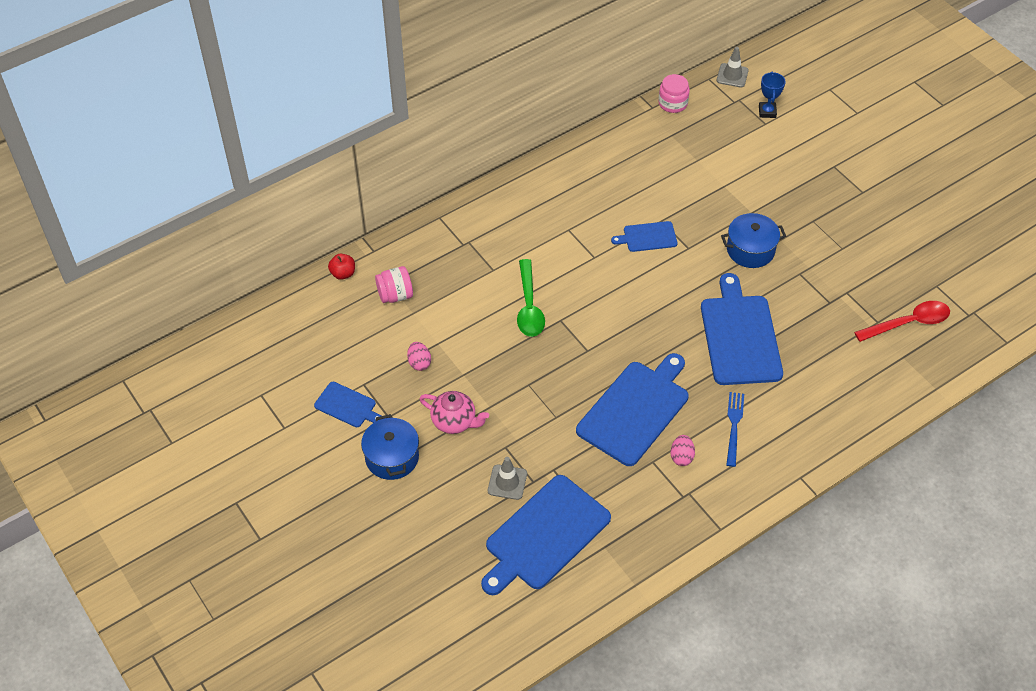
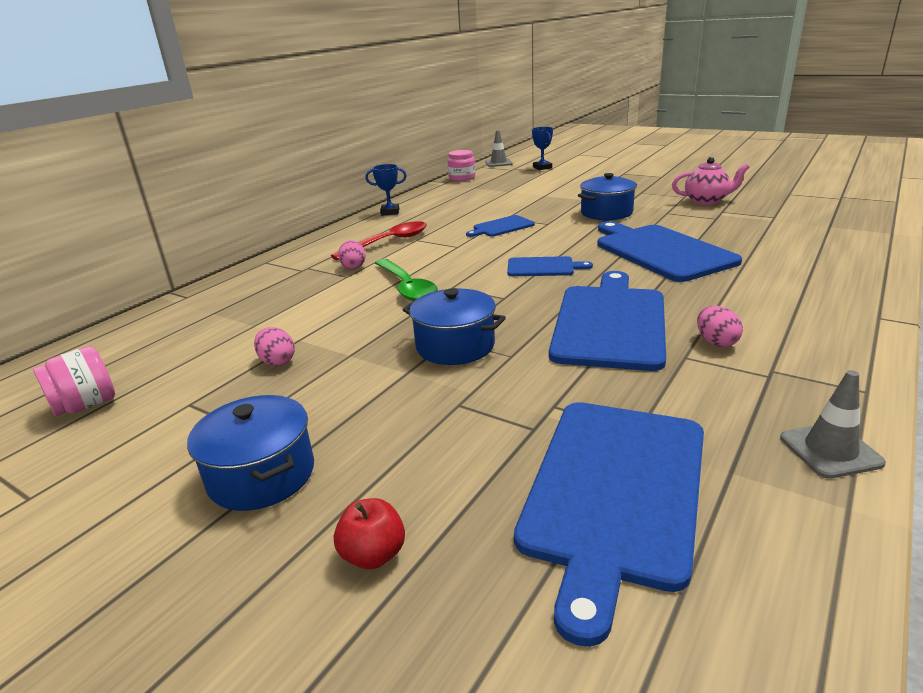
camera: 20 degrees left, 25 degrees down
(343, 273) = (144, 320): red apple -> red apple (373, 554)
(347, 405) = (161, 435): blue cutting board -> blue cutting board (543, 267)
(395, 295) = (224, 319): pink jar -> pink jar (86, 405)
(454, 422) = (359, 401): pink teapot -> pink teapot (706, 201)
(503, 256) = (353, 267): none -> pink egg
(507, 482) = (491, 443): grey traffic cone -> grey traffic cone (830, 450)
(528, 393) = (455, 346): none -> blue pot
(569, 160) = (390, 212): none -> blue trophy
(734, 426) = (741, 303): blue fork -> none
(908, 323) = (800, 211): red spoon -> red spoon (388, 242)

